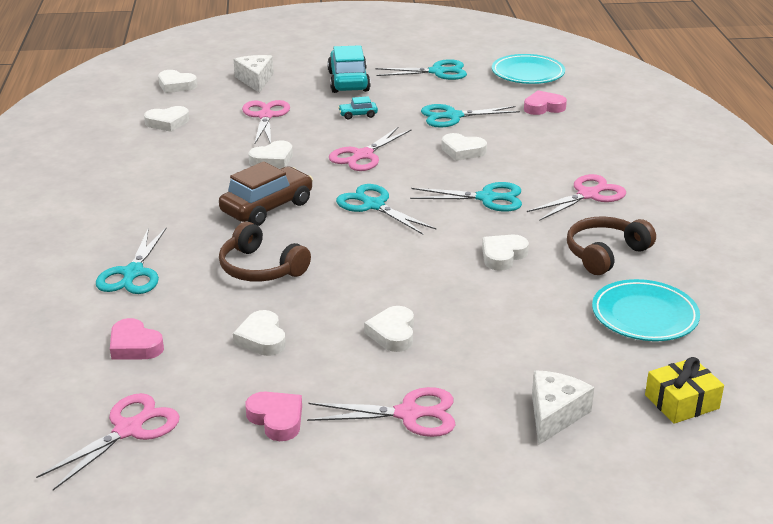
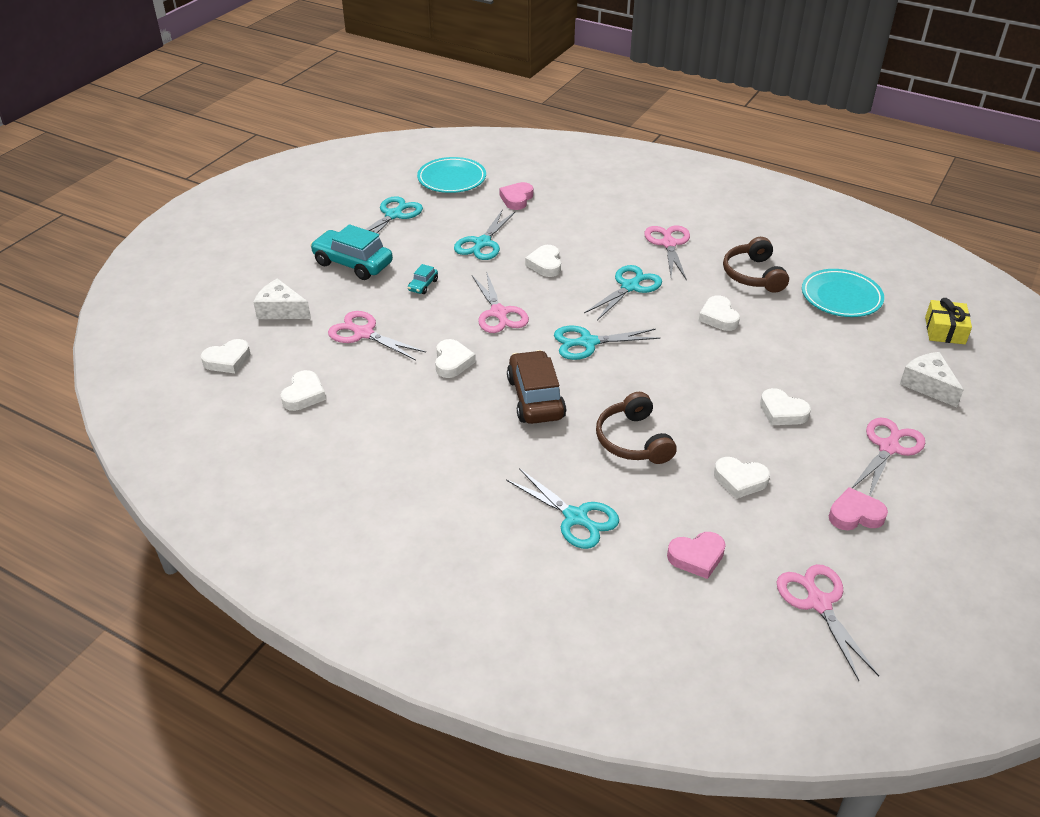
camera: 55 degrees left, 10 degrees up
(260, 268) = (633, 440): brown headphones -> brown headphones turned 90 degrees clockwise
(462, 151) = (545, 264): white heart -> white heart turned 120 degrees clockwise

